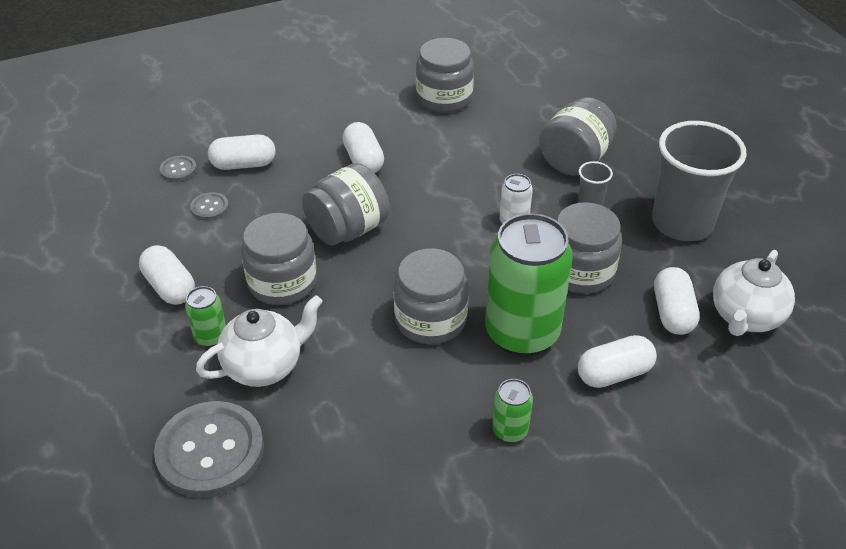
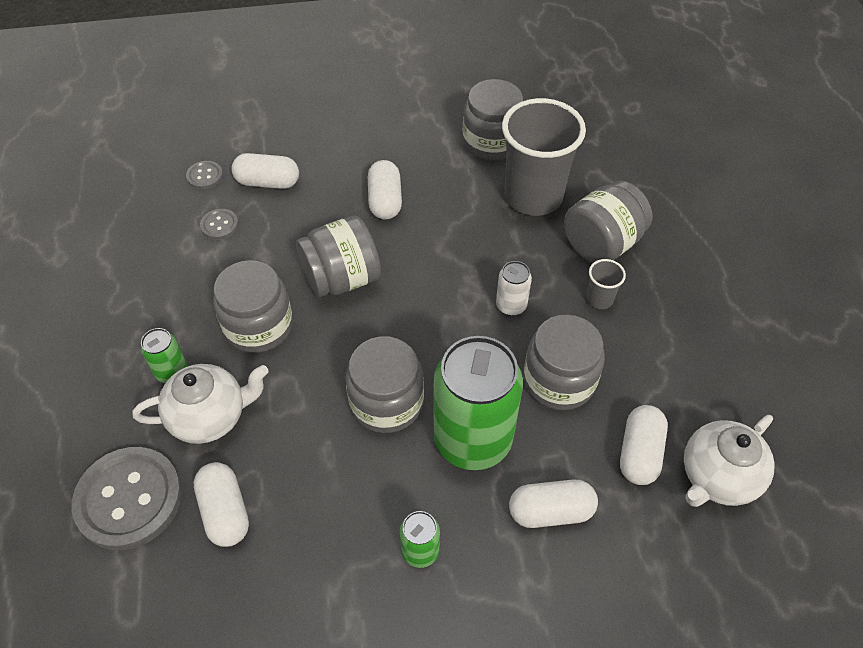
camera: 15 degrees right, 10 degrees up
(170, 287) = (153, 307): white capsule -> white capsule (225, 511)
(682, 223) = (690, 345): grey cup -> grey cup (533, 196)

